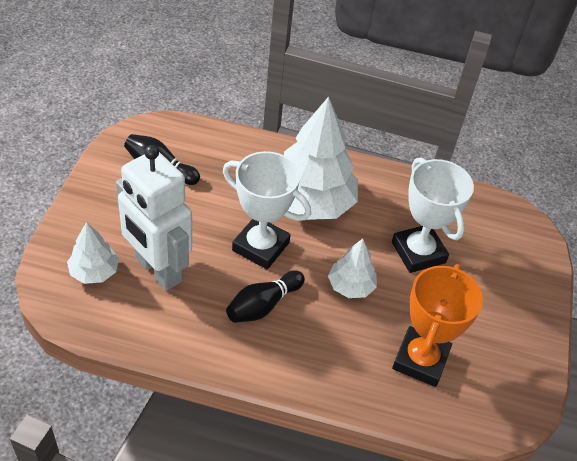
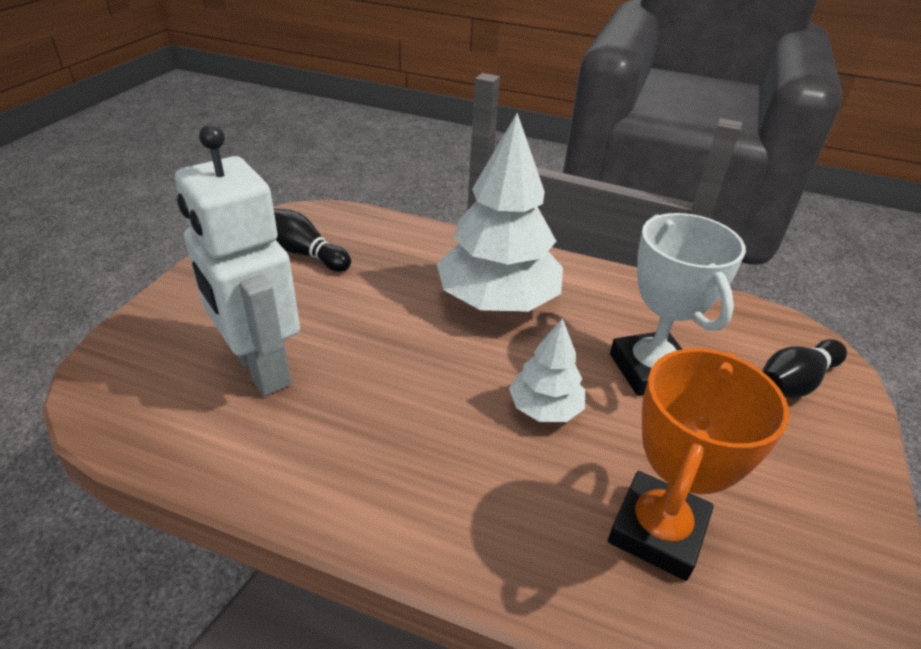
camera: 10 degrees right, 10 degrees down
(94, 272) = (169, 365): white tree -> none
(260, 246) = (417, 348): white trophy -> none
(263, 305) = (405, 426): black bowling pin -> black bowling pin (794, 382)

